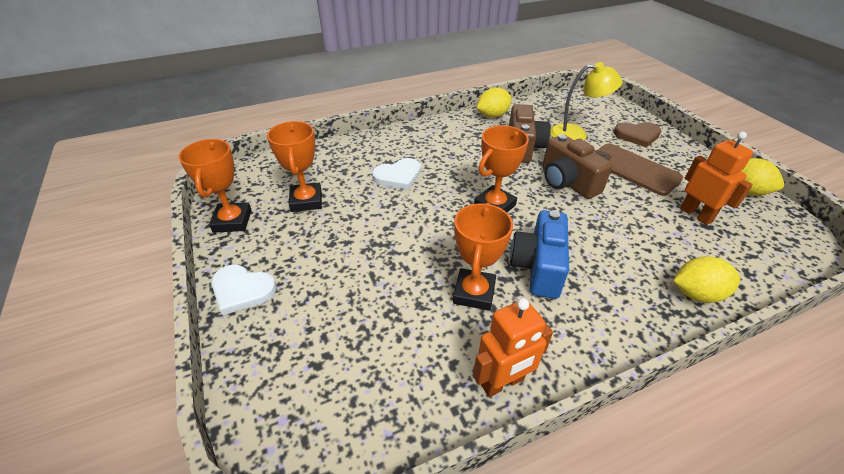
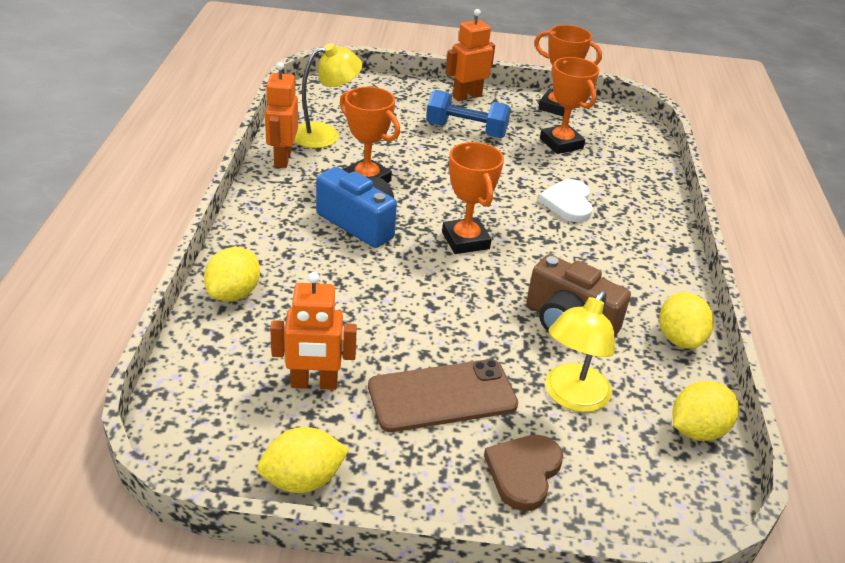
camera: 115 degrees right, 5 degrees down
(242, 290) = (467, 96): white heart -> orange robot
(306, 201) = (561, 143): orange trophy -> orange trophy turned 45 degrees clockwise
(324, 263) = (466, 130): none -> blue dumbbell
(420, 373) = (325, 134): none -> yellow lamp
(548, 103) = (697, 430): none -> yellow lemon
(567, 182) = (463, 315): brown camera -> none

